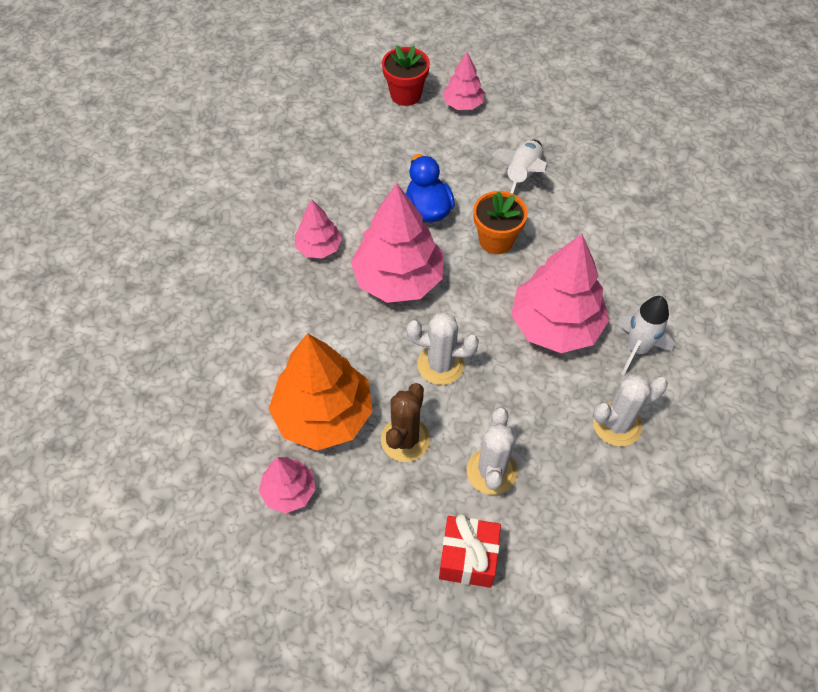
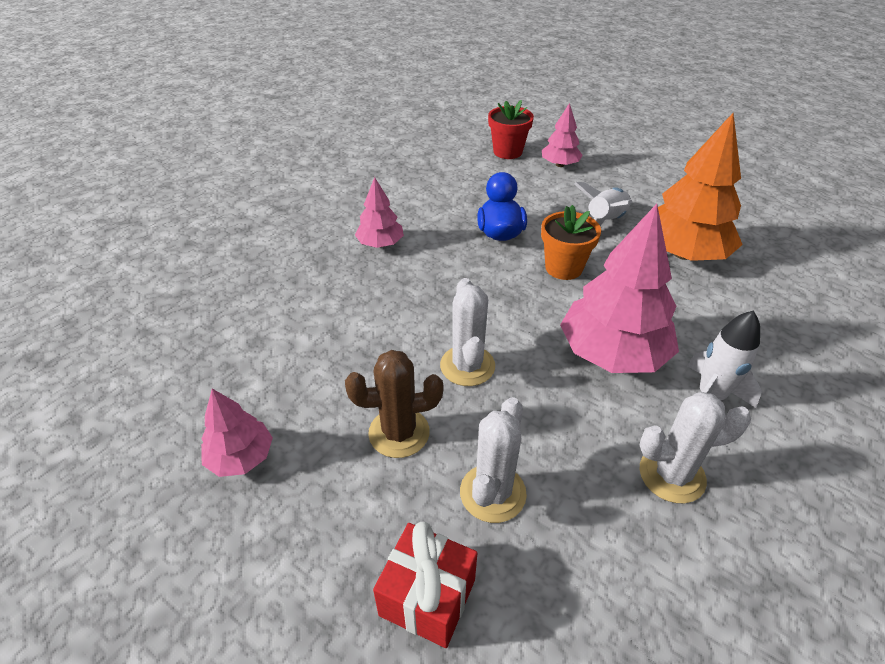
camera: 15 degrees right, 15 degrees down
(324, 414) = (318, 387): orange tree -> orange tree (683, 253)
(398, 279) = (449, 281): pink tree -> none
(405, 439) = (399, 433): brown cactus -> brown cactus turned 45 degrees clockwise
(440, 365) = (467, 366): white cactus -> white cactus turned 60 degrees clockwise

